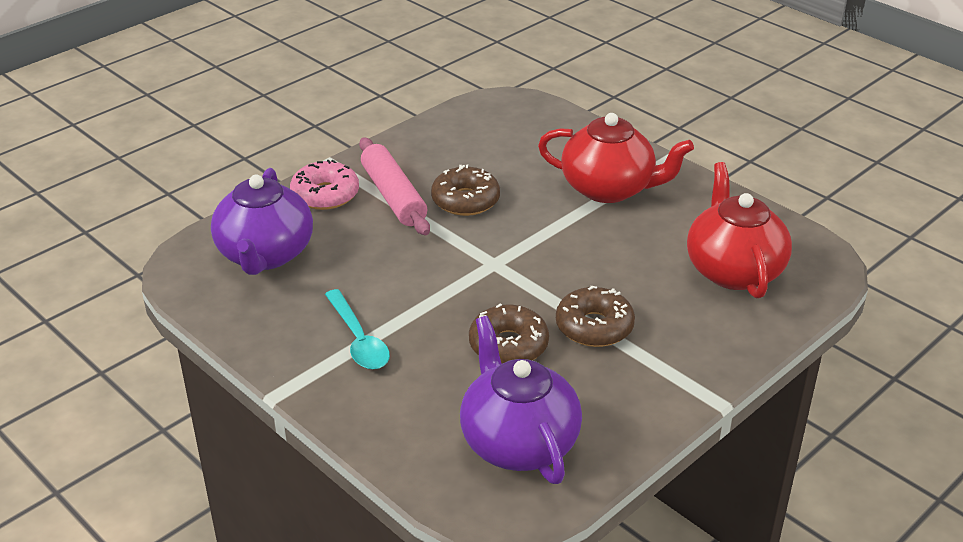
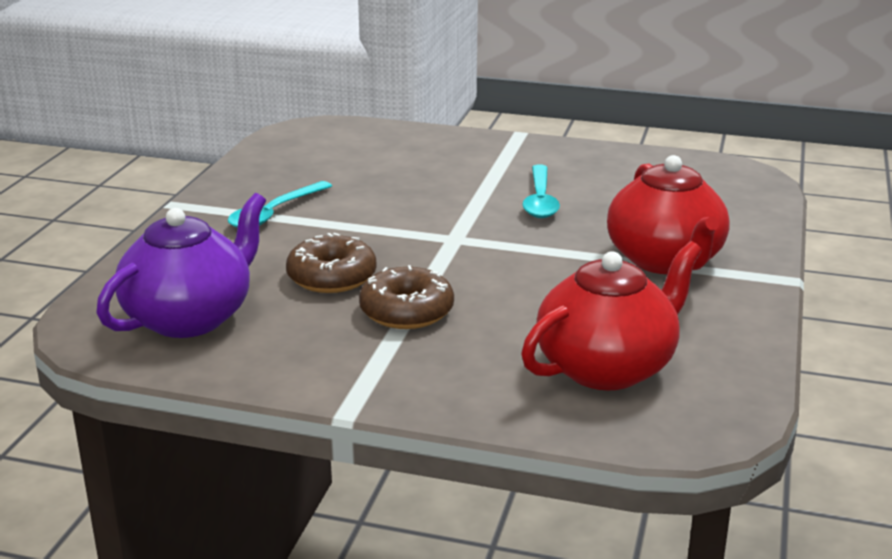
camera: 60 degrees right, 10 degrees down
(265, 255) = (352, 150): purple teapot -> none
(325, 195) = (467, 146): pink donut -> none
(393, 196) = (503, 170): pink rolling pin -> none
(465, 200) = (540, 200): brown donut -> turquoise spoon

